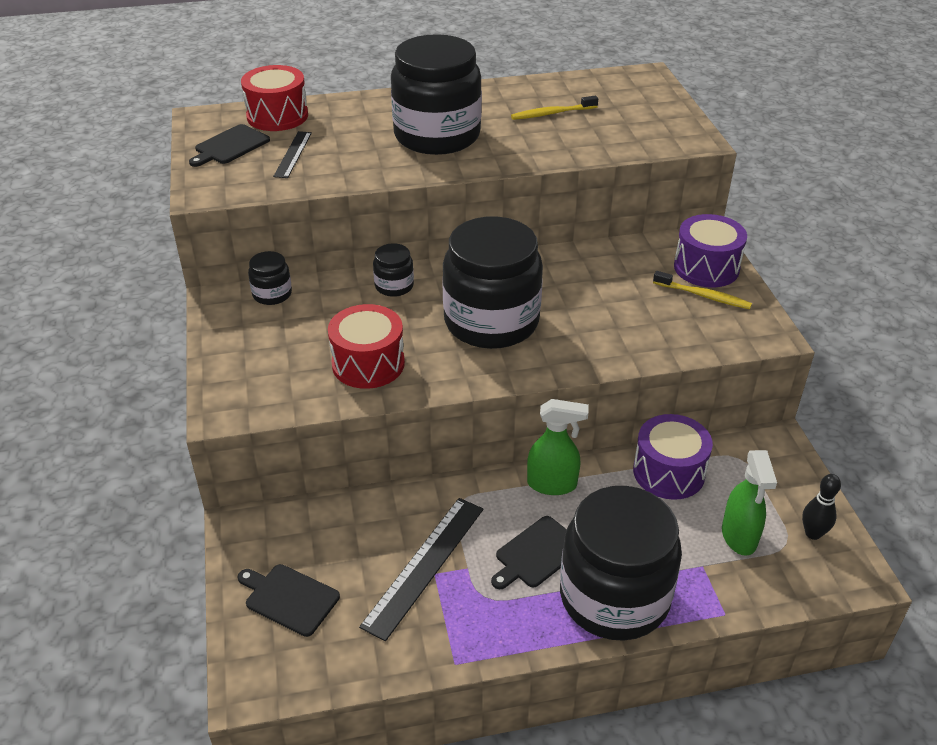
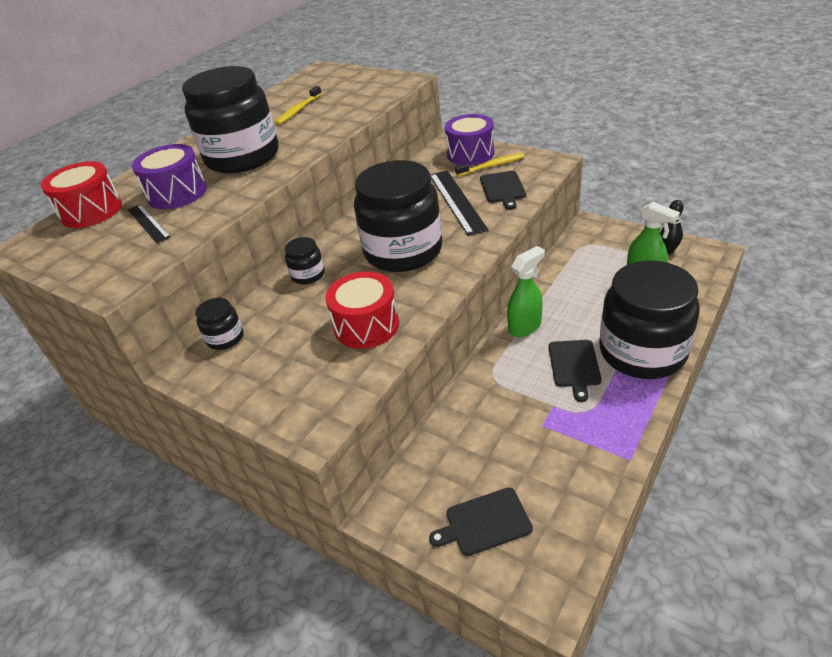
camera: 40 degrees left, 0 degrees up
(230, 146) = (81, 248): black cutting board -> black cutting board (503, 188)
(425, 566) = (530, 426): black ruler -> black ruler (457, 201)
(669, 472) = (568, 275): purple drum -> purple drum (177, 193)

